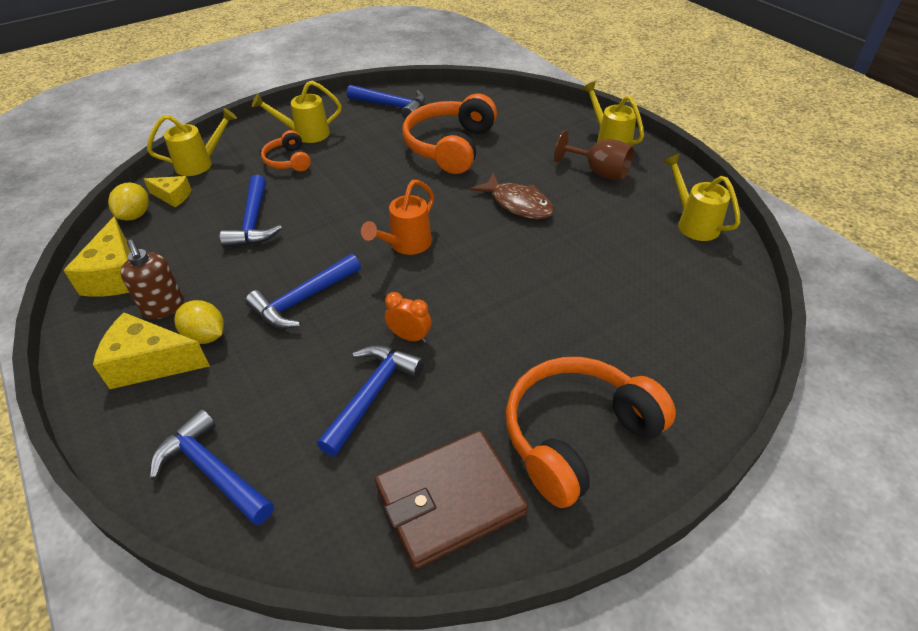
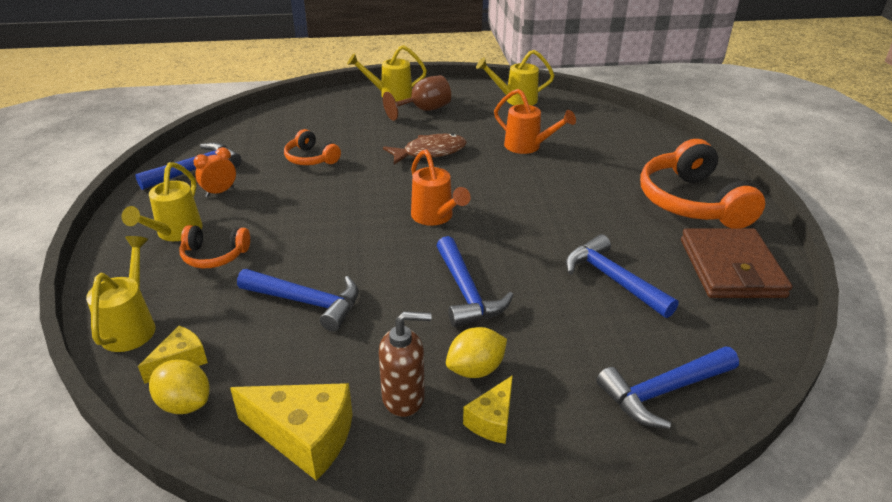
camera: 65 degrees left, 10 degrees down
(150, 363) = (492, 420): yellow cheese -> yellow cheese, size x0.58
(410, 337) = (556, 244): orange clock -> orange clock (219, 192)
(450, 146) = (311, 158): orange headphones -> orange headphones, size x0.52
(589, 263) = (527, 147): none -> orange watering can

